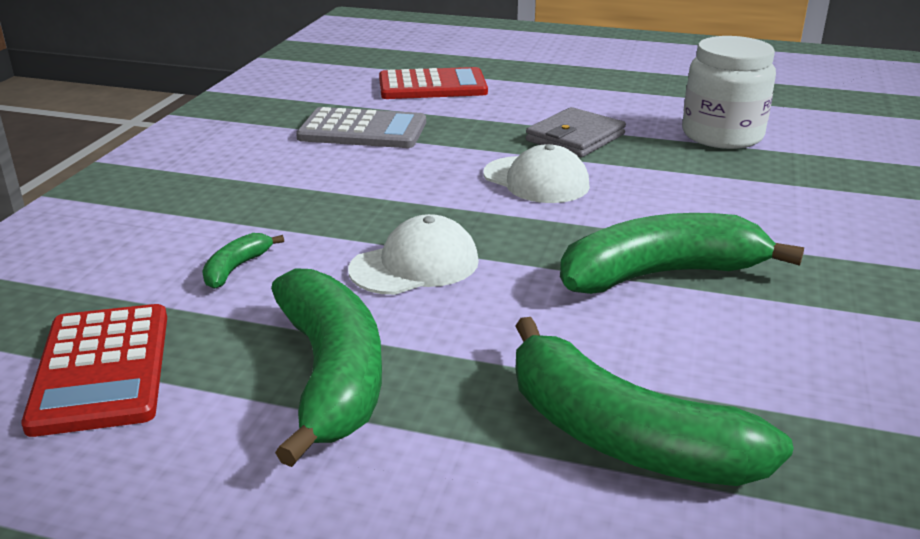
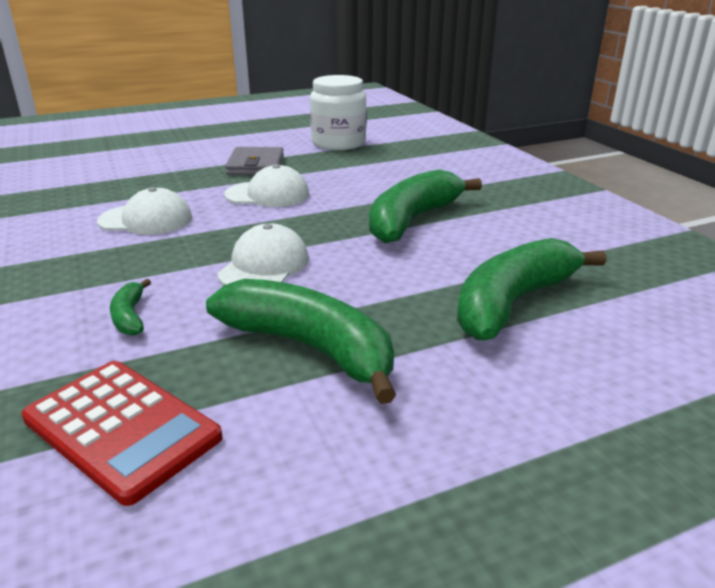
camera: 40 degrees left, 0 degrees up
(362, 130) = (93, 200): grey calculator -> none
(379, 169) = (146, 220): none -> white cap
(432, 86) = (105, 159): red calculator -> none
(622, 436) = (513, 302): green banana -> green banana turned 135 degrees clockwise

